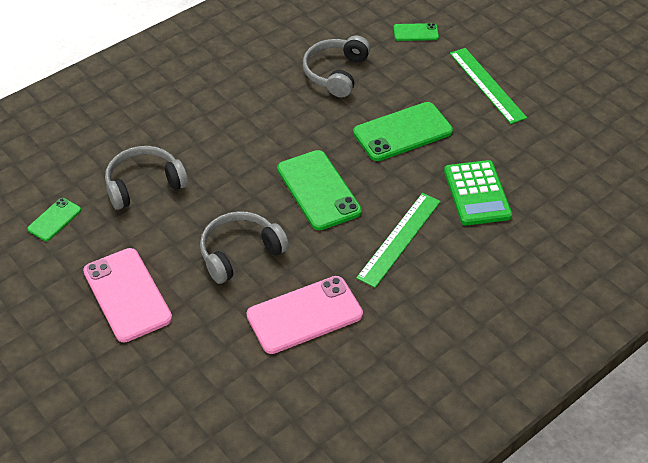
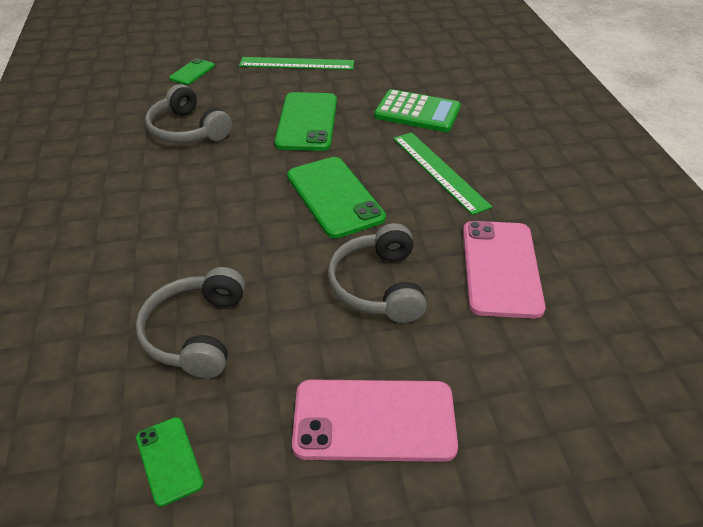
camera: 60 degrees left, 5 degrees down
(318, 190) = (334, 197): green phone -> green phone turned 60 degrees clockwise

